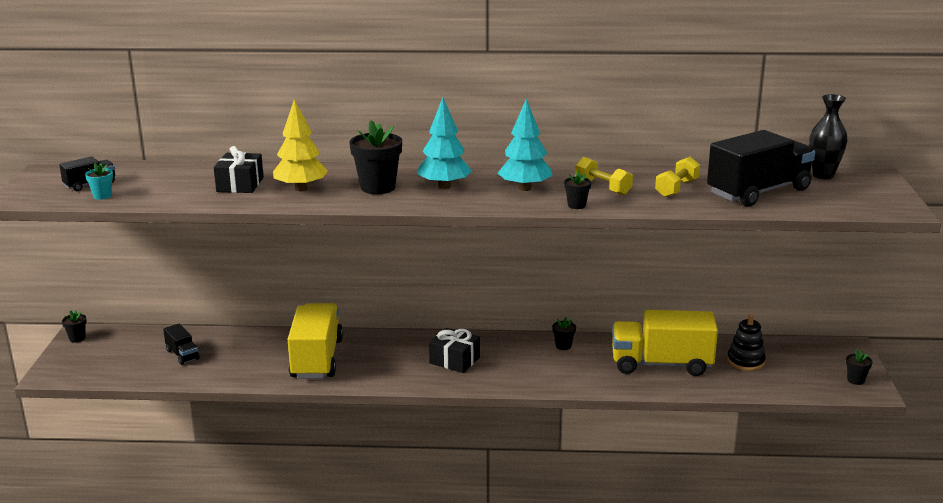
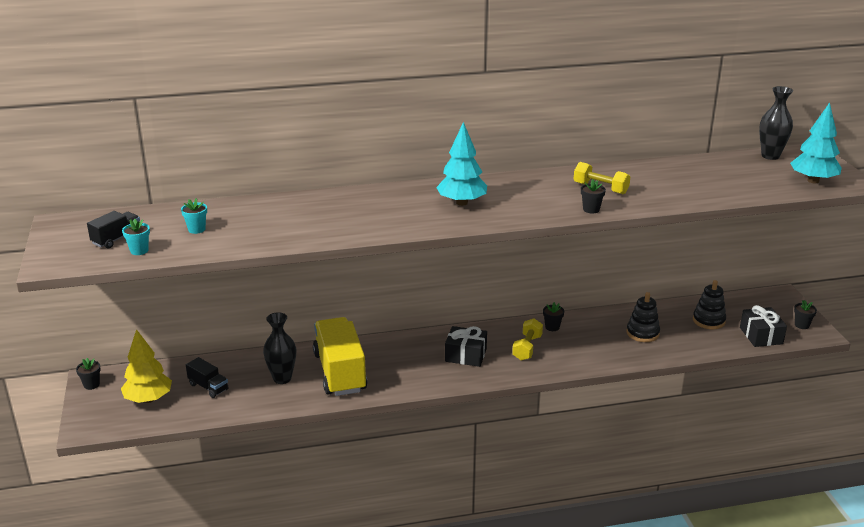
camera: 15 degrees left, 5 degrees up
(168, 184) = (196, 229): none -> turquoise flower pot
(240, 184) = (268, 222): black gift -> black gift (761, 335)
(257, 357) = (282, 378): none -> black vase
(301, 188) = (331, 220): yellow tree -> yellow tree (148, 399)
(378, 187) = (402, 210): black flower pot -> none
(525, 188) = (534, 196): turquoise tree -> turquoise tree (813, 181)
(661, 364) = (642, 333): yellow truck -> black stacking toy
(676, 188) = (662, 182): yellow dumbbell -> yellow dumbbell (527, 348)
(758, 192) = (731, 178): black truck -> none

